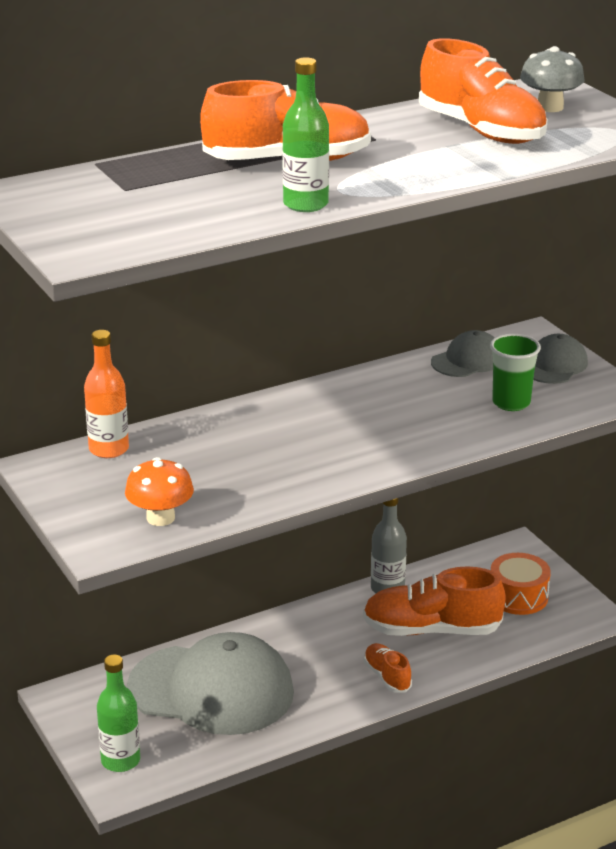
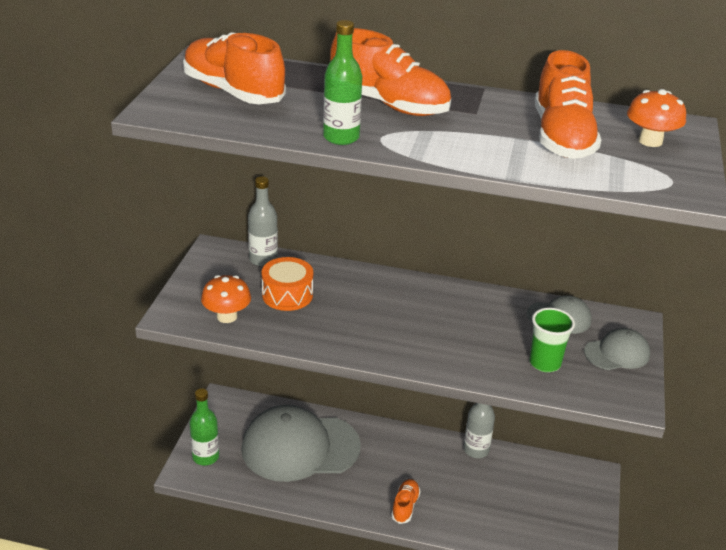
camera: 40 degrees right, 5 degrees up
(109, 449) = (263, 259): orange bottle -> grey bottle
(211, 690) = (300, 447): grey cap -> grey cap turned 120 degrees clockwise
(431, 630) = (469, 494): orange shoe -> orange shoe (233, 92)
(518, 596) = (554, 509): orange drum -> orange drum (287, 295)
(550, 107) = (650, 141): grey mushroom -> orange mushroom

